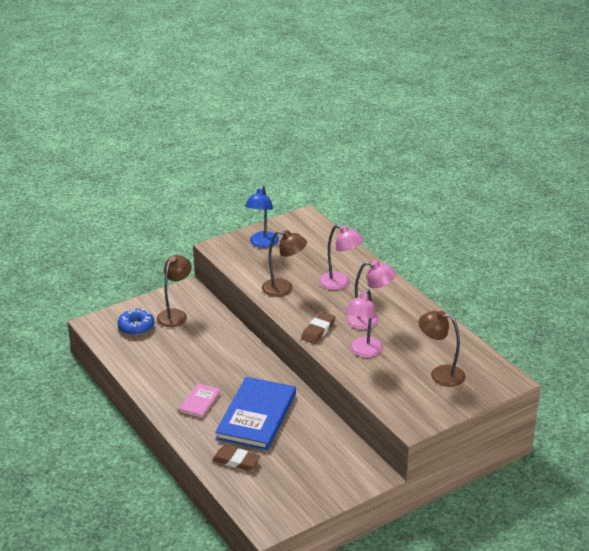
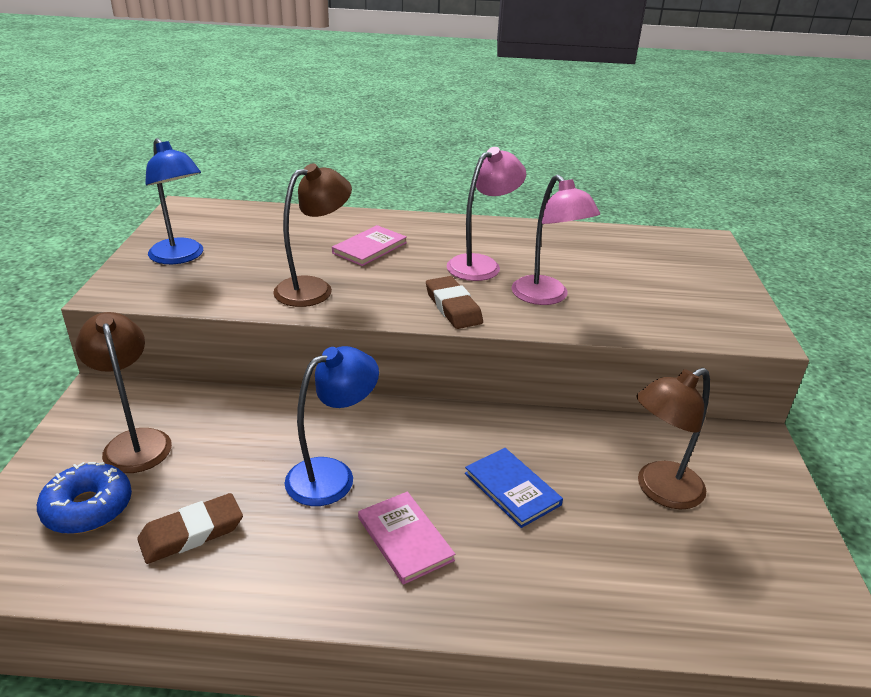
camera: 55 degrees left, 0 degrees up
(212, 369) = (332, 475): none -> blue lamp
(236, 461) = (617, 579): brown eraser -> brown eraser (191, 533)
(256, 416) = (512, 489): blue book -> blue book, size x0.49
(340, 283) = (369, 248): pink lamp -> pink book
(440, 374) = (654, 271): brown lamp -> brown lamp (660, 490)

